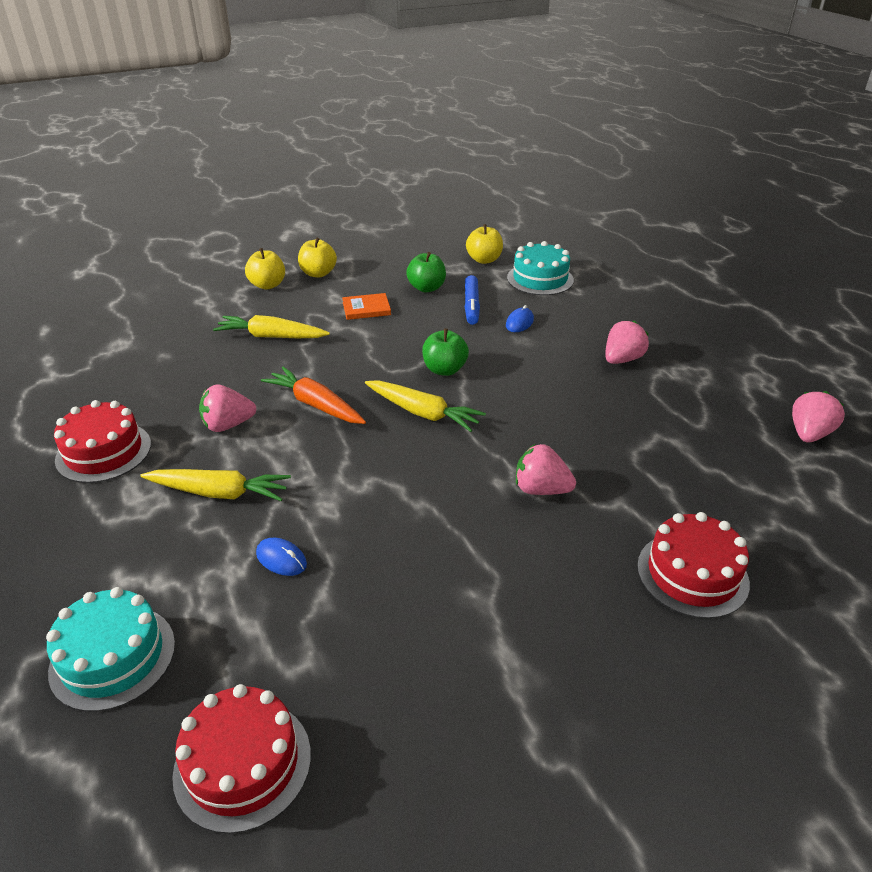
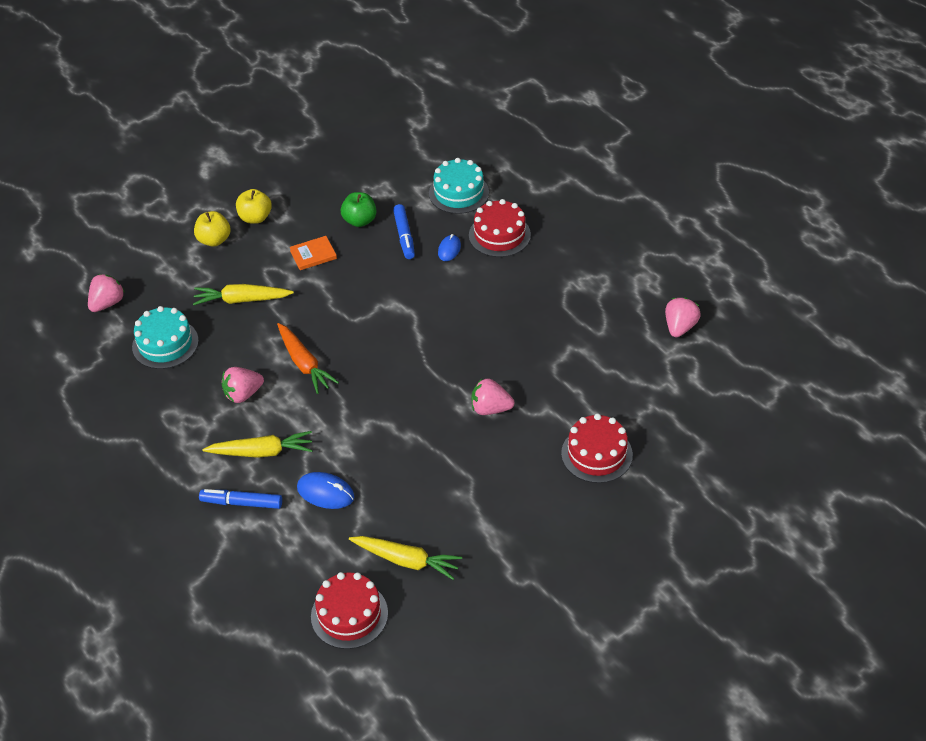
camera: 10 degrees left, 10 degrees up
(104, 452) = (158, 434): red cake -> red cake (499, 235)
(113, 657) = (244, 574): turquoise cake -> turquoise cake (165, 344)
(161, 552) = (241, 503): none -> blue marker
(281, 559) = (325, 493): blue mouse -> blue mouse, size x1.51
(315, 405) = (304, 363): orange carrot -> orange carrot turned 150 degrees counterclockwise
(423, 413) = (390, 357): yellow carrot -> yellow carrot (406, 560)
(444, 370) = (397, 311): green apple -> none
(484, 260) = (403, 175): yellow apple -> none
(622, 359) = (538, 277): pink strawberry -> pink strawberry (107, 303)

